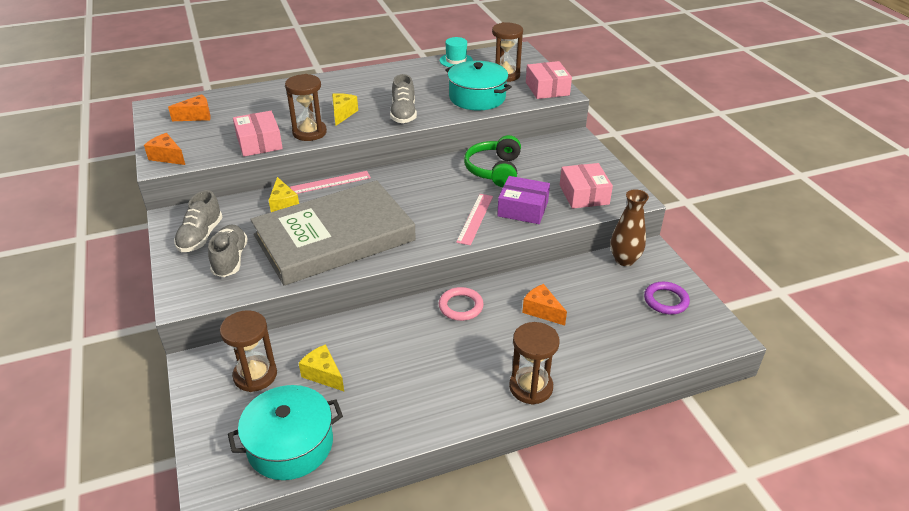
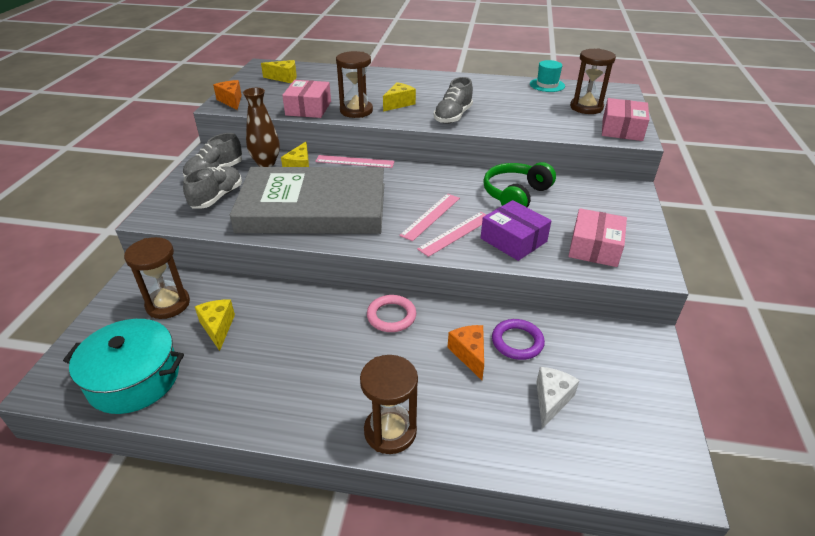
camera: 30 degrees right, 0 degrees up
(196, 116) = (284, 78): orange cheese -> yellow cheese
(443, 211) = (431, 216): none -> pink ruler
(477, 97) = (538, 120): turquoise pot -> none
(619, 319) = (551, 400): none -> white cheese
(624, 260) = (608, 337): brown vase -> brown vase (266, 163)
(666, 300) = (626, 403): purple ring -> purple ring (517, 342)

